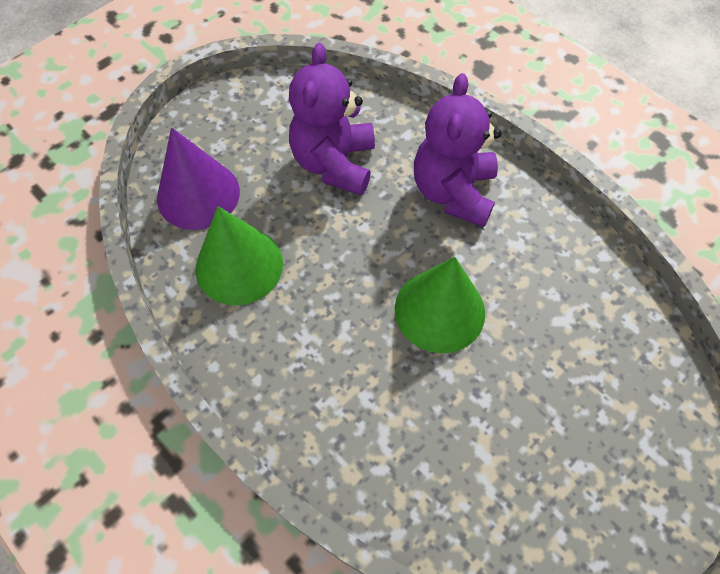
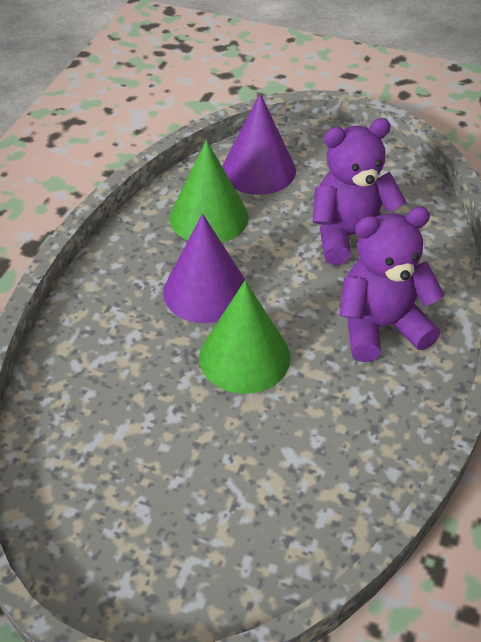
camera: 65 degrees right, 15 degrees down
(340, 309) = (205, 291): none -> purple cone

